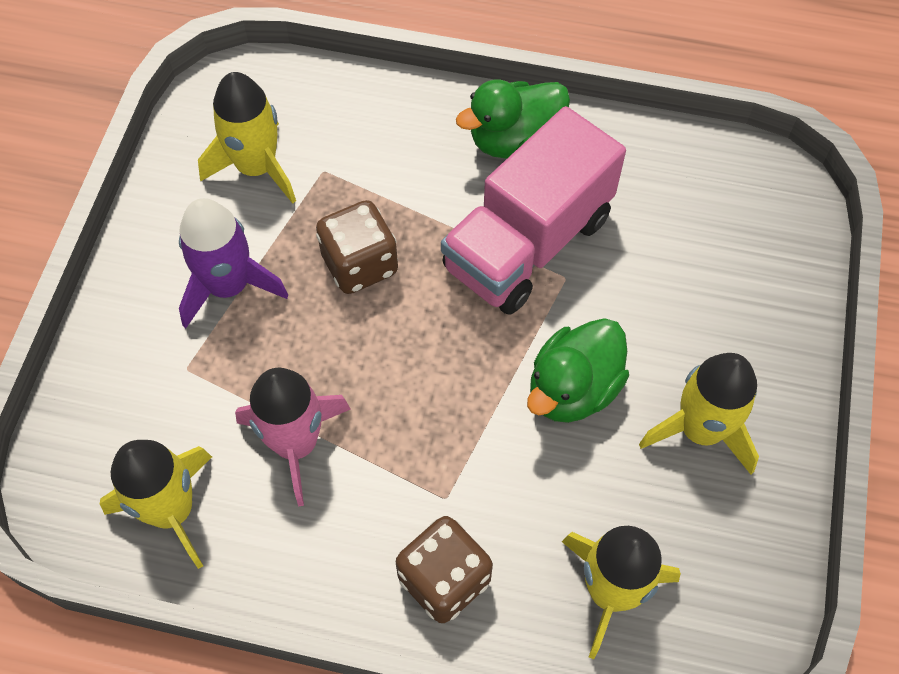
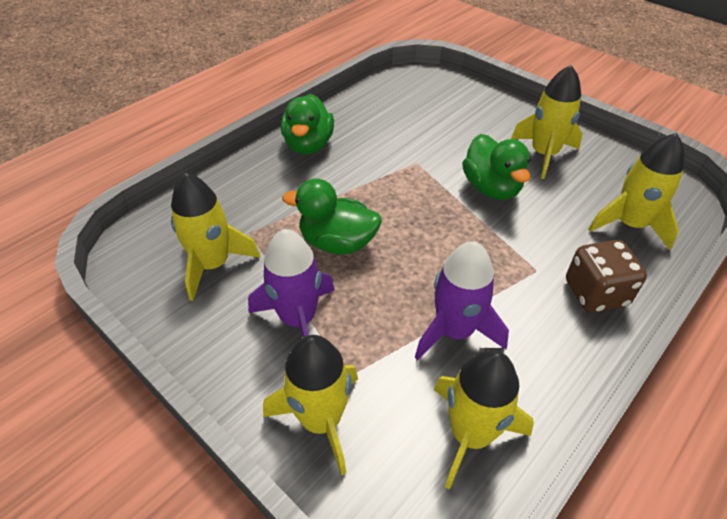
camera: 60 degrees left, 15 degrees down
(122, 371) = (321, 420): none -> yellow rocket
(296, 444) = (455, 331): pink rocket -> purple rocket
(360, 264) = (337, 243): brown dice -> green duck
(528, 243) = (382, 167): pink truck -> none

